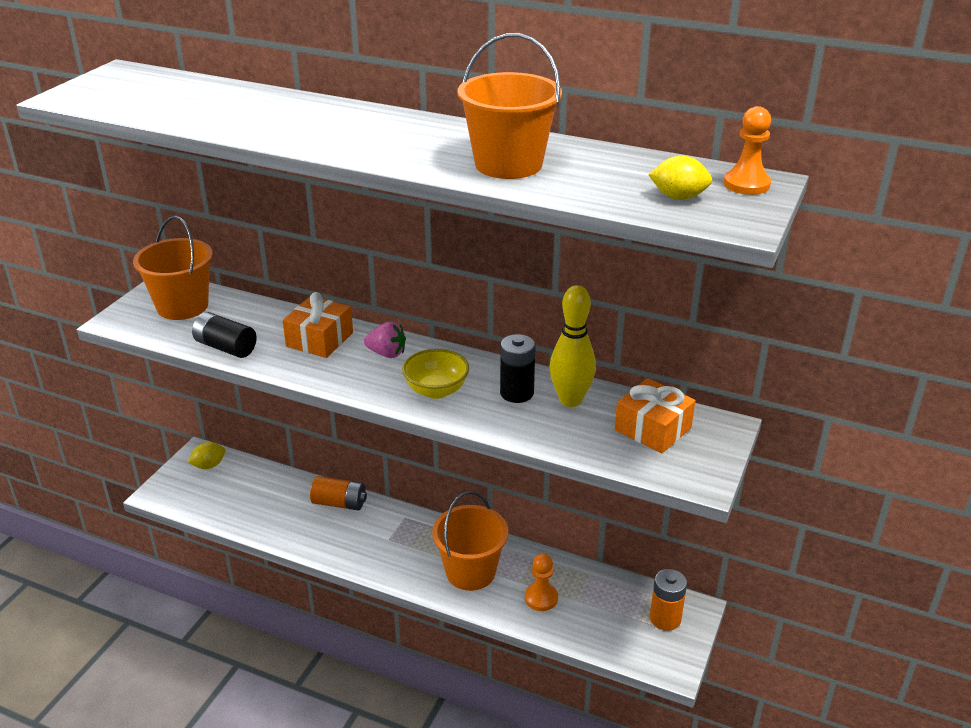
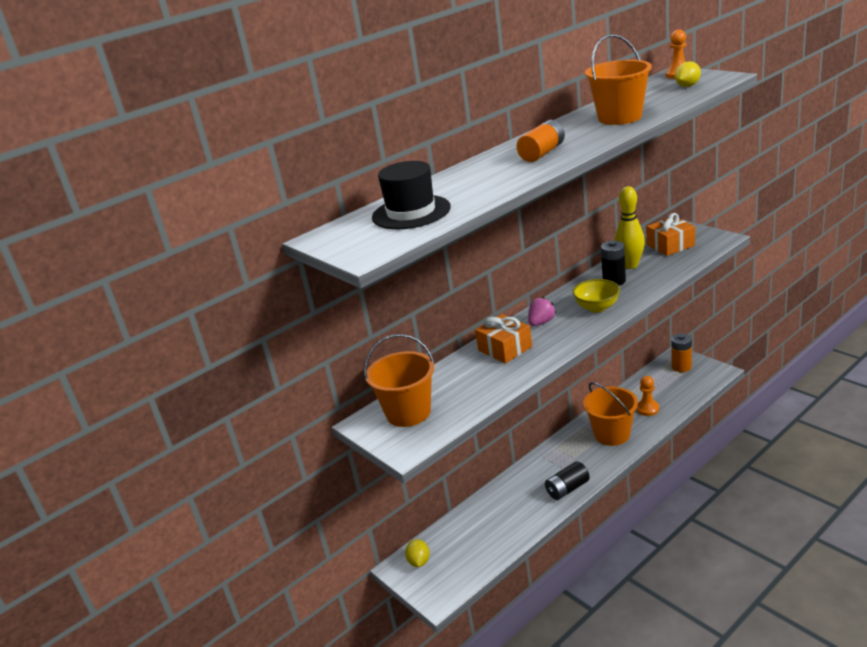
camera: 60 degrees left, 5 degrees down
(173, 97) = (411, 212): none -> black hat
(226, 347) = (489, 391): black battery -> black battery (567, 489)
(339, 503) = (510, 488): orange battery -> orange battery (542, 153)

